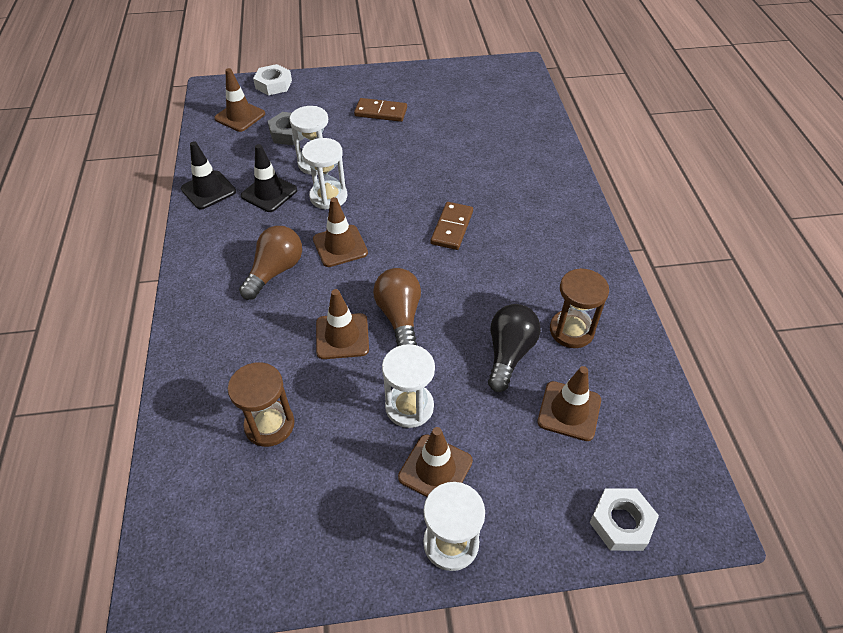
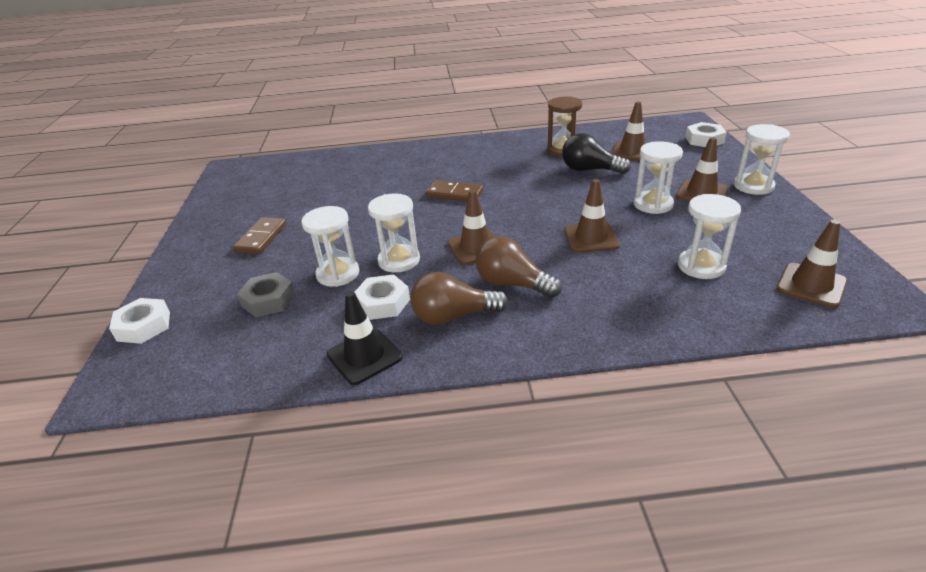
camera: 85 degrees left, 15 degrees down
(240, 116) = (205, 349): brown traffic cone -> brown traffic cone (811, 285)
(269, 193) = (383, 303): black traffic cone -> white nut
(269, 425) = (701, 266): brown hourglass -> white hourglass
(399, 316) = (562, 212): brown light bulb -> brown light bulb (453, 316)

